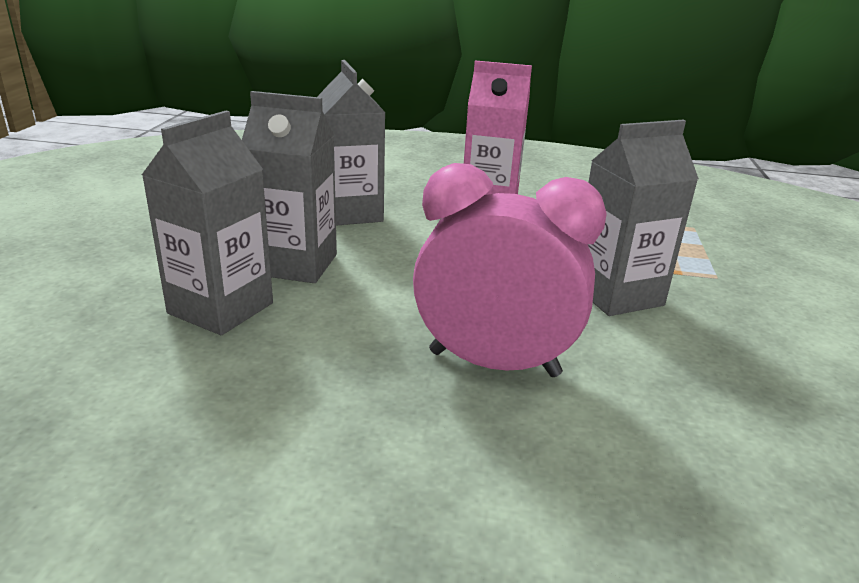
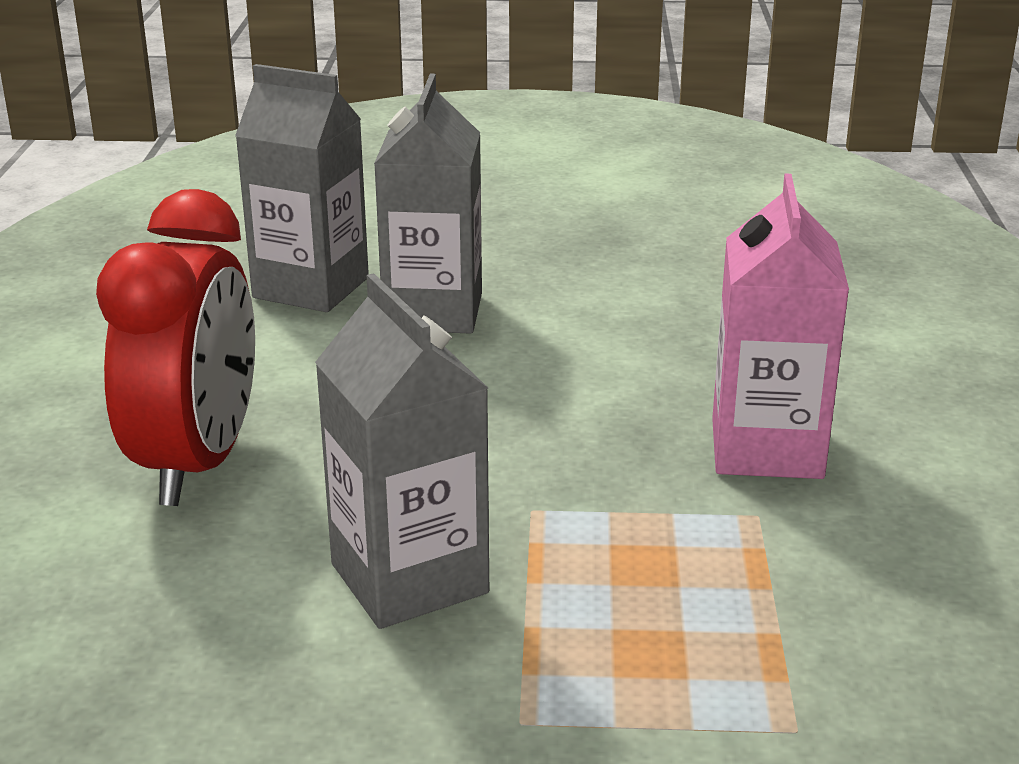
camera: 85 degrees right, 0 degrees up
(350, 213) = (627, 327): grey carton -> none
(494, 363) = (198, 463): pink clock -> red clock

